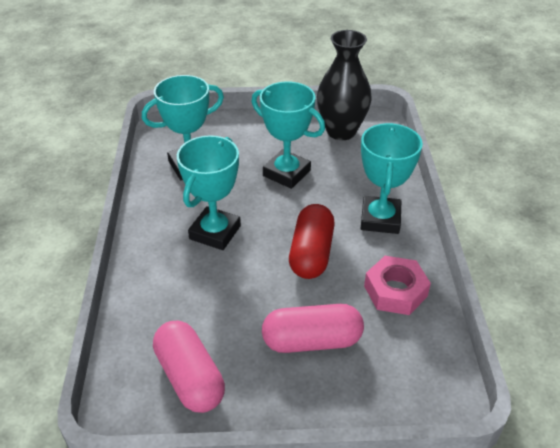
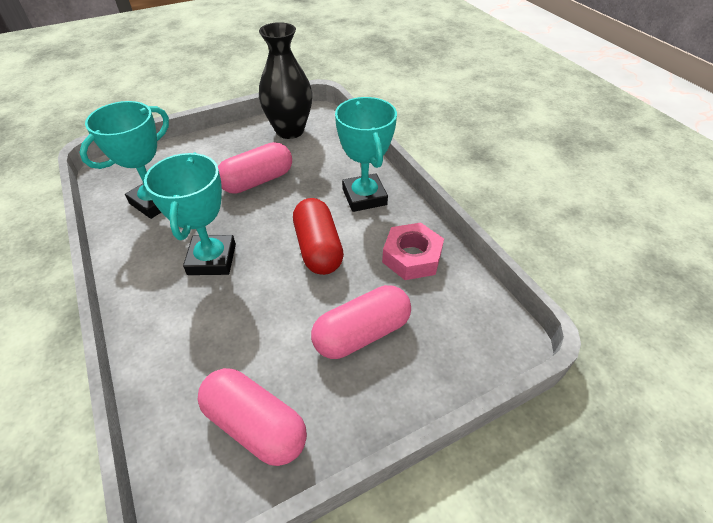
camera: 25 degrees left, 5 degrees up
(286, 173) = (257, 181): turquoise trophy -> pink capsule

